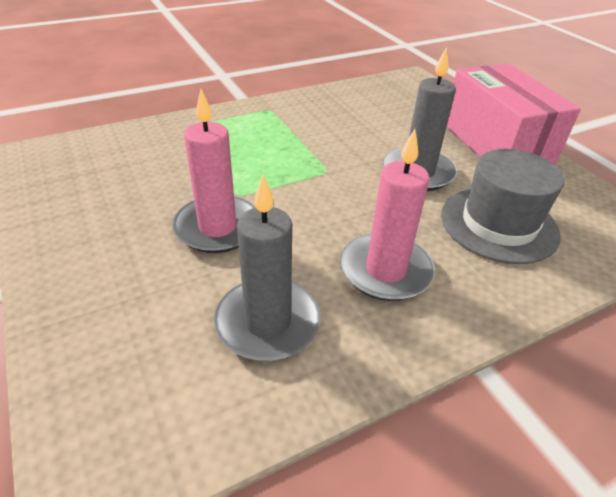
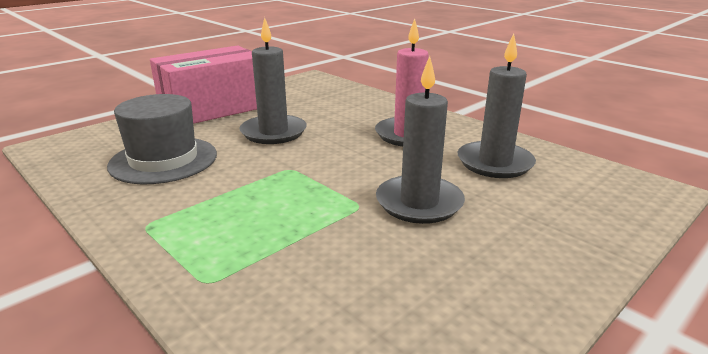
camera: 105 degrees left, 15 degrees down
(217, 227) = (419, 203): pink candle -> grey candle
(498, 224) = (329, 108): grey hat -> grey hat (163, 160)

